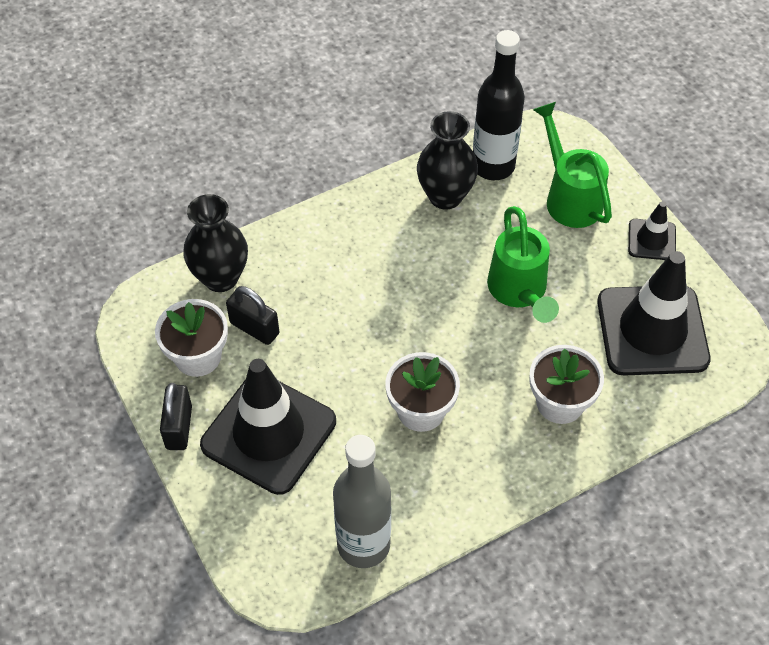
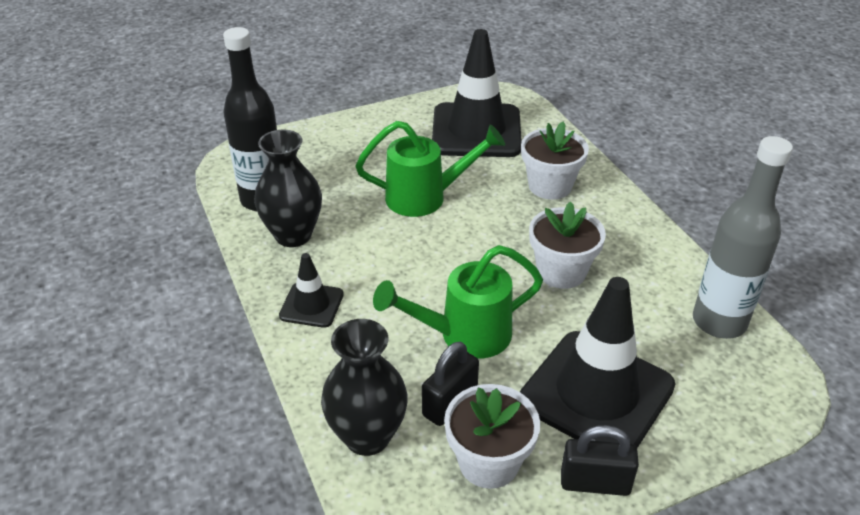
camera: 85 degrees left, 15 degrees down
(569, 197) = (318, 158): green watering can -> green watering can (464, 335)
(651, 240) = (380, 120): black traffic cone -> black traffic cone (311, 305)

